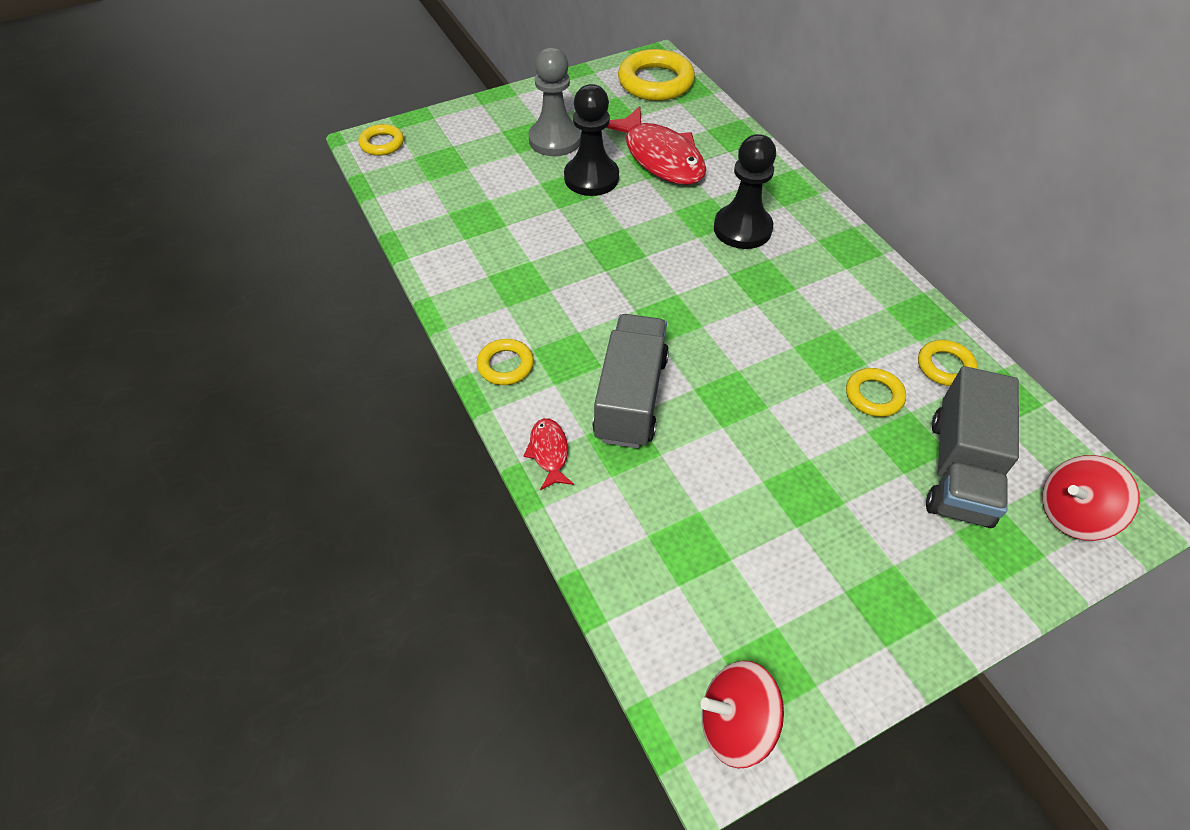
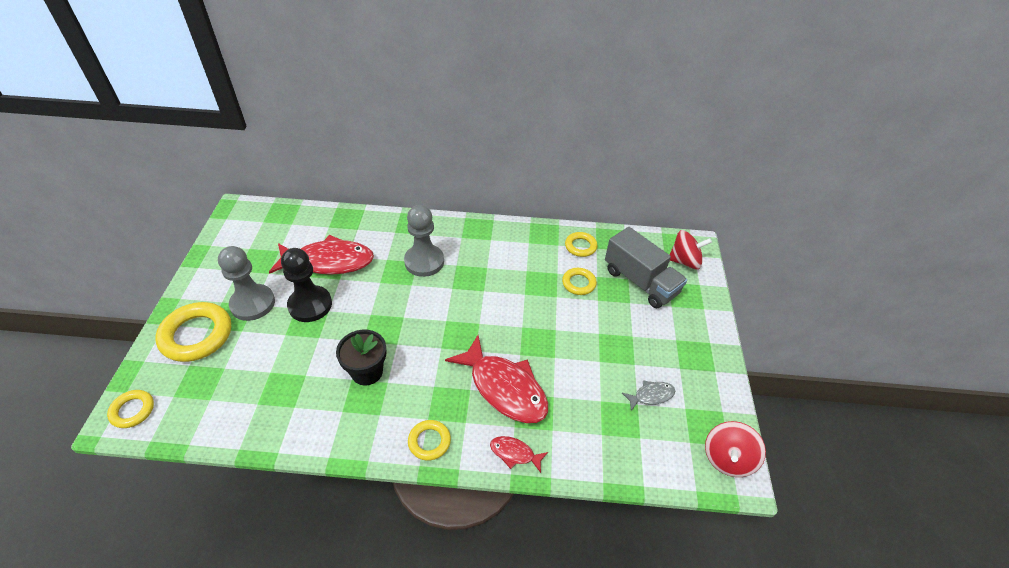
camera: 60 degrees left, 5 degrees down
(549, 267) = (367, 372): none -> black flower pot
(631, 398) = (504, 388): grey truck -> red fish
(655, 82) = (258, 223): yellow ring -> yellow ring (196, 335)
(742, 229) = (424, 262): black pawn -> grey pawn
(760, 571) = (651, 395): none -> grey fish
(1072, 514) = (685, 261): red spinning top -> red spinning top turned 105 degrees counterclockwise

